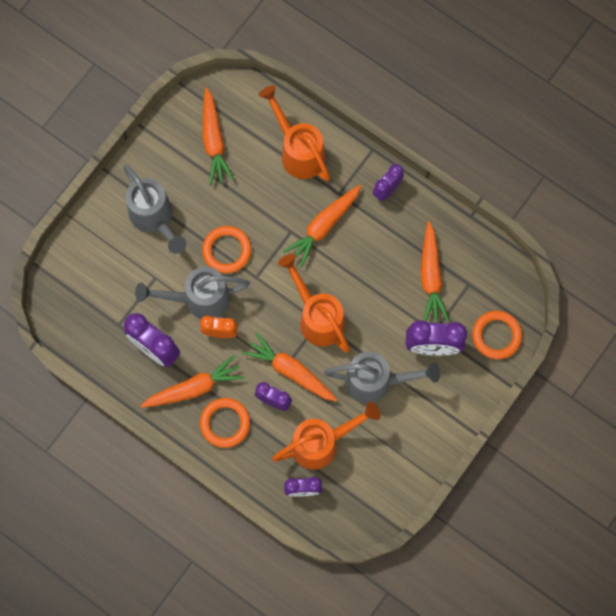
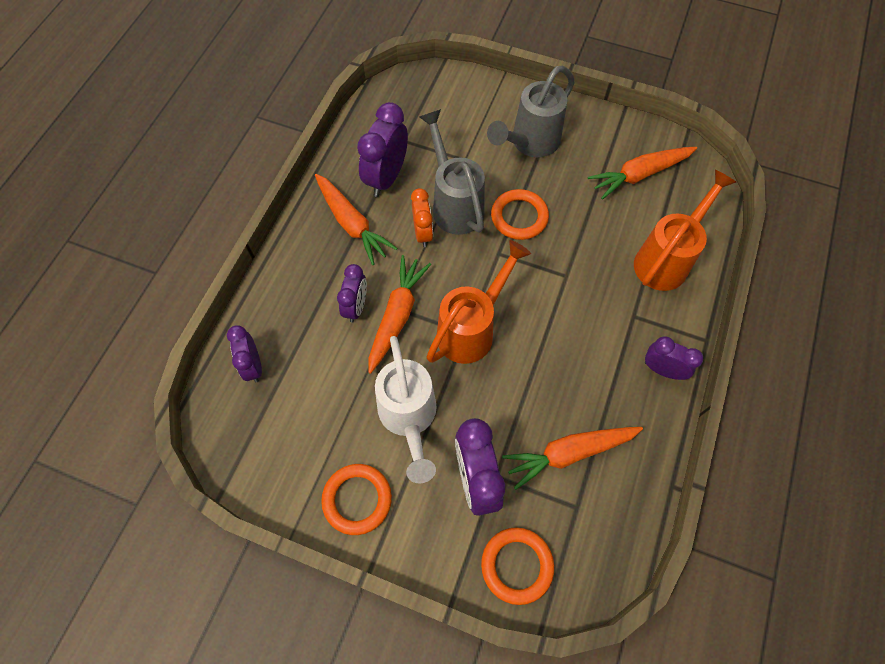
camera: 75 degrees right, 10 degrees down
(225, 423) = (318, 263): orange ring -> orange ring (357, 499)
(322, 443) = (316, 373): orange watering can -> none
(323, 226) = (586, 308): orange carrot -> none
(376, 381) = (409, 418): grey watering can -> white watering can

